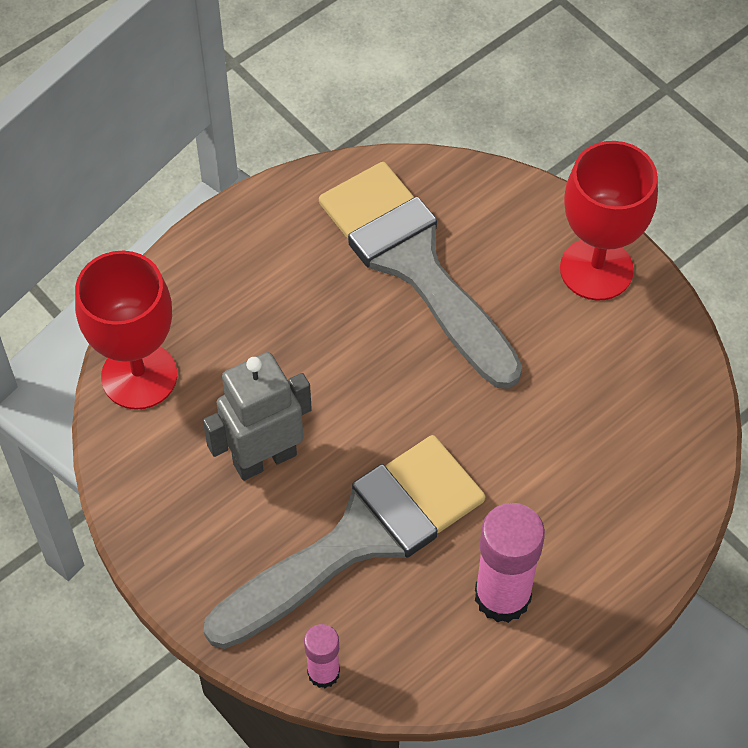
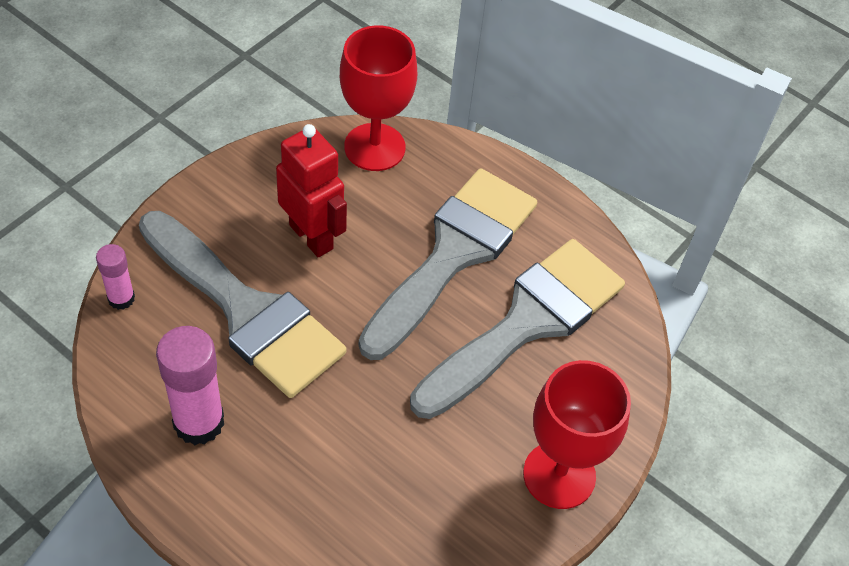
camera: 75 degrees right, 5 degrees down
(264, 458) = (312, 236): grey robot -> red robot
(313, 318) = (453, 254): none -> grey brush

